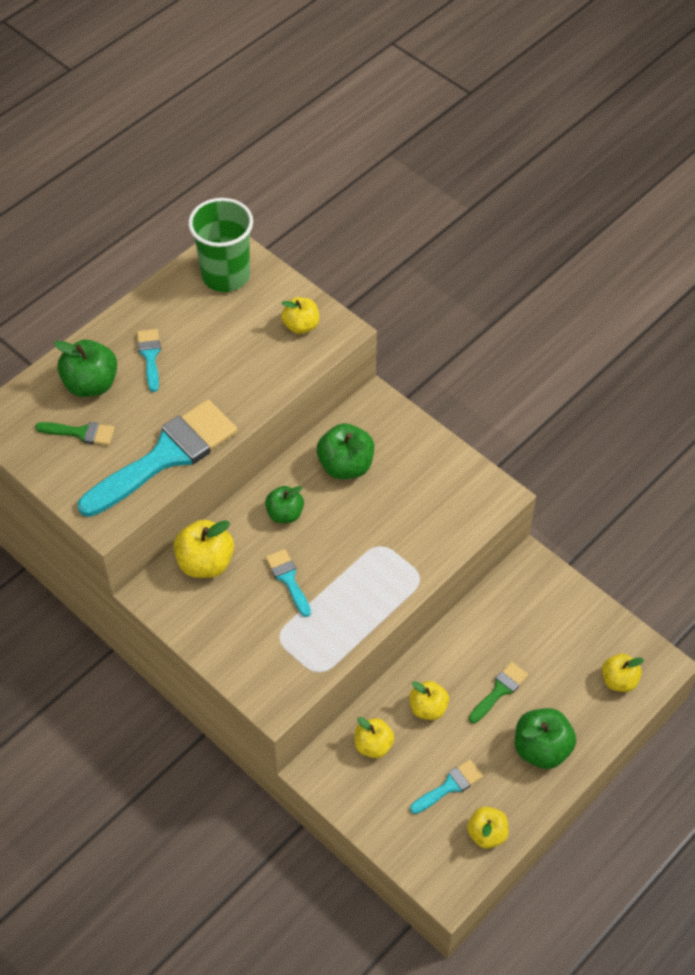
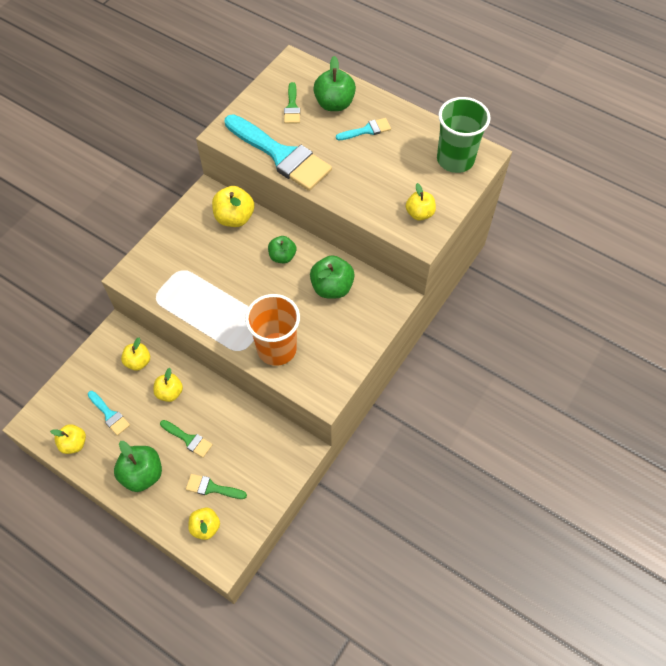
camera: 80 degrees right, 5 degrees up
(288, 579) = (228, 267): turquoise brush -> none
(424, 537) = (276, 348): none -> orange cup
(569, 669) = (212, 488): none -> green brush

